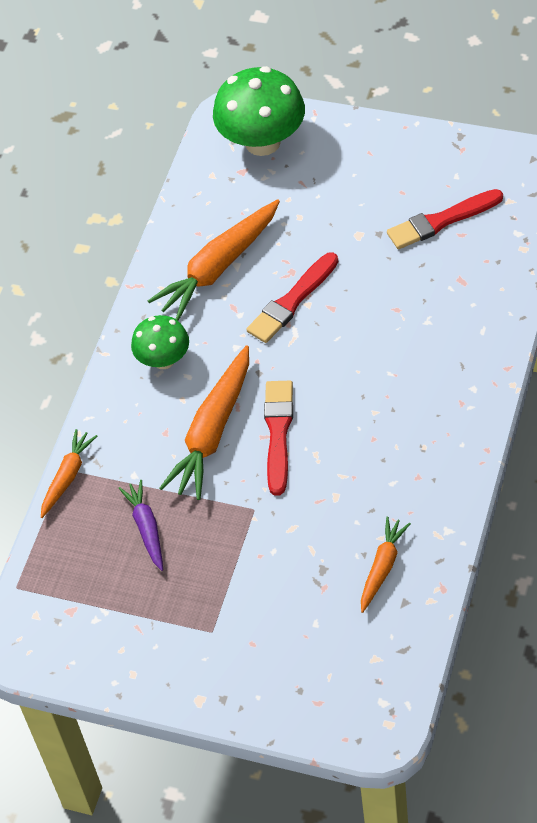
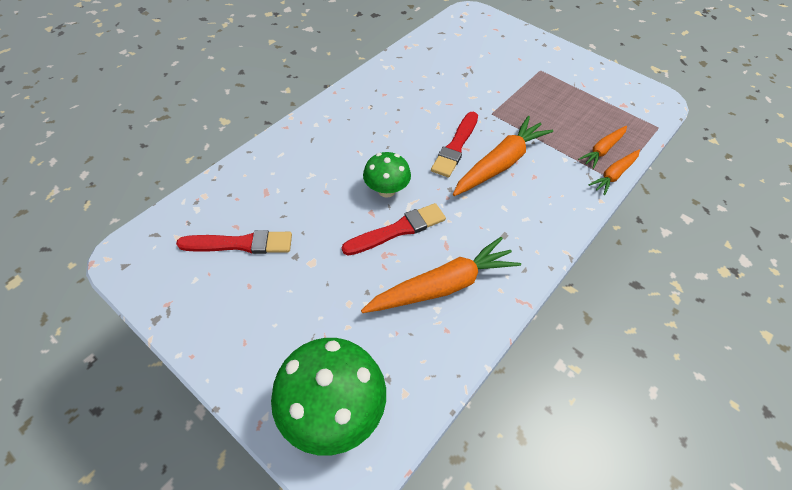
camera: 165 degrees left, 0 degrees up
(146, 528) = (564, 127): purple carrot -> none
(163, 360) = (519, 226): green mushroom -> green mushroom (386, 190)
(382, 567) = (431, 64): orange carrot -> orange carrot (602, 150)

